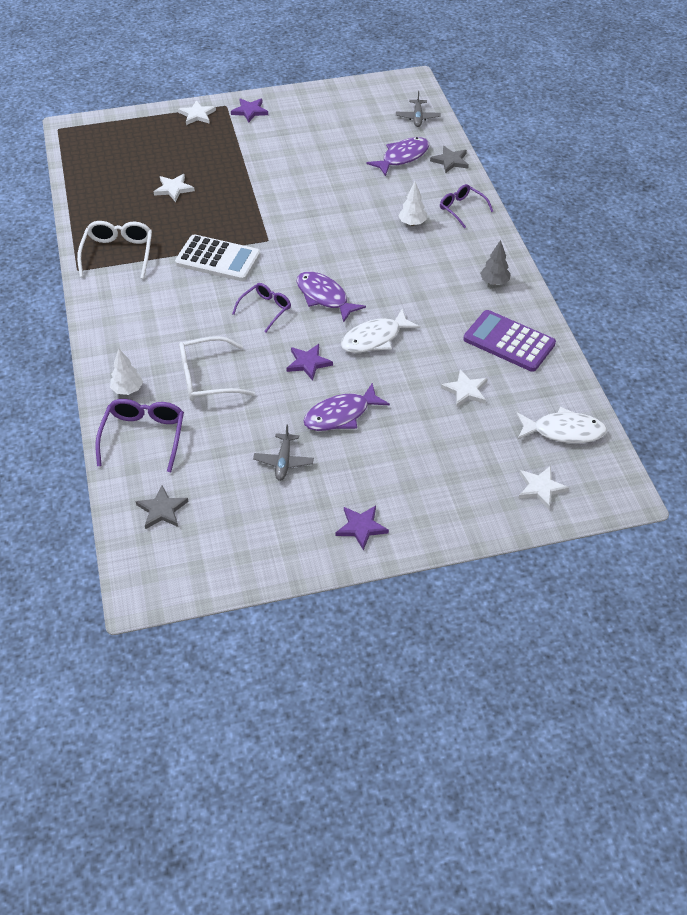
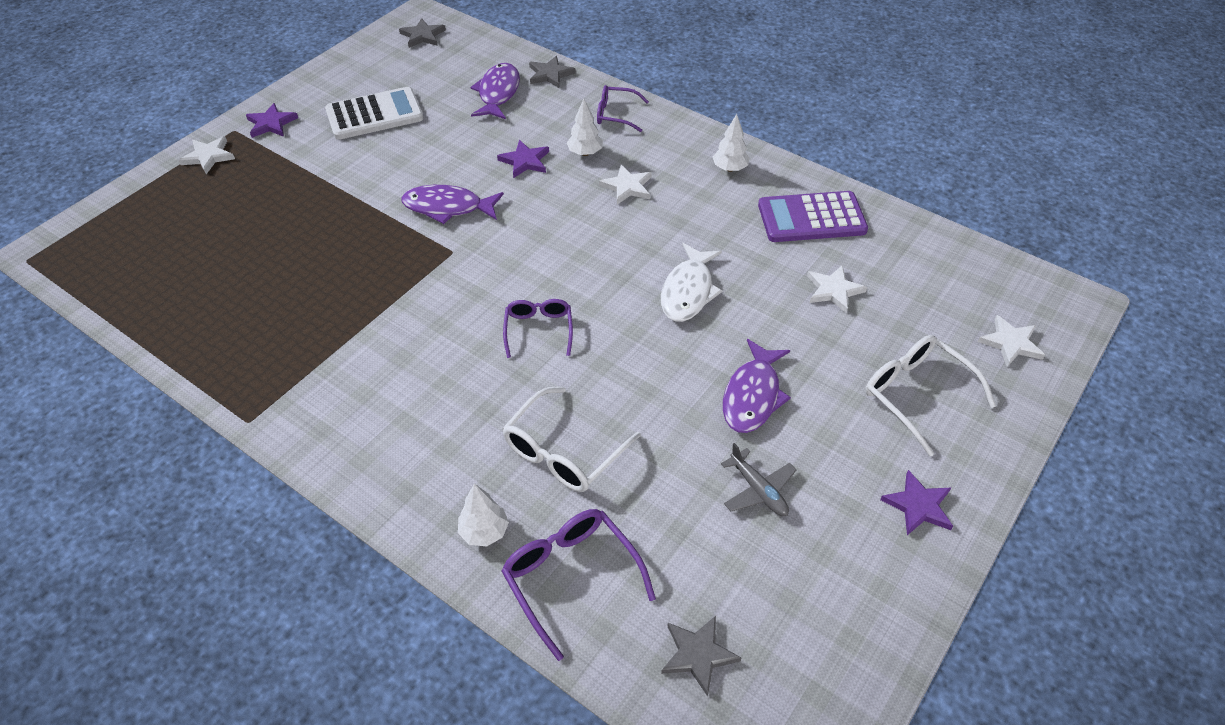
camera: 40 degrees left, 0 degrees up
(118, 254) = (283, 369): white glasses -> white glasses (916, 394)
(174, 189) = (271, 254): white star -> white star (627, 187)
(218, 259) = (418, 305): white calculator -> white calculator (374, 115)
(308, 363) = (653, 360): purple star -> purple star (525, 161)
(324, 297) = (586, 278): purple fish -> purple fish (448, 207)
(398, 96) = (423, 36): none -> grey star
(417, 117) = (468, 48): grey plane -> none
(494, 282) = (729, 168): grey tree -> white tree
(564, 431) = (960, 274): white fish -> none

